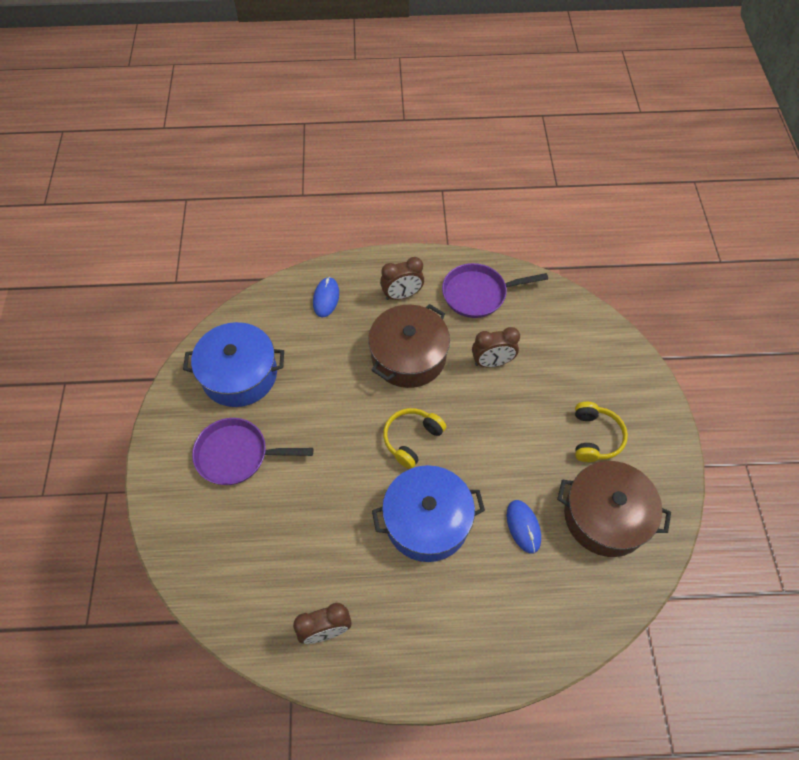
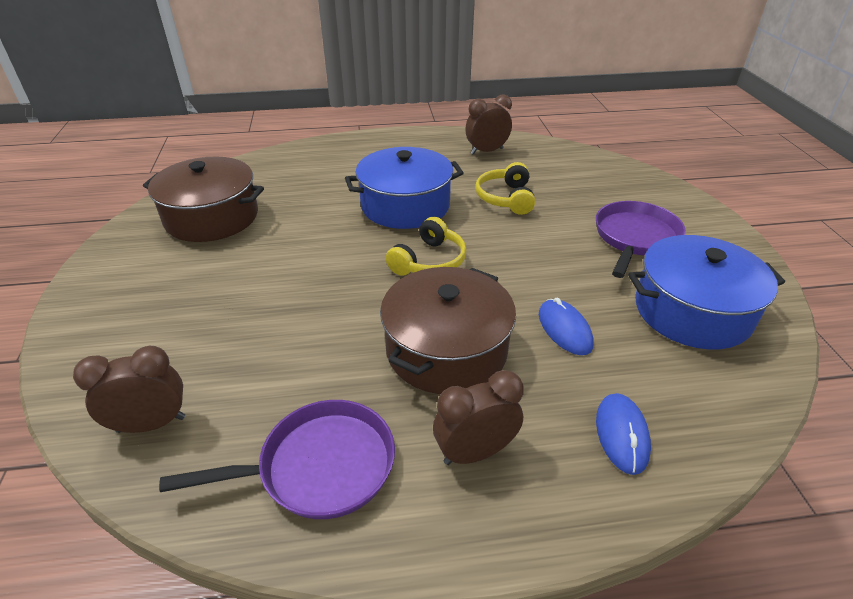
camera: 175 degrees right, 20 degrees down
(237, 455) = (635, 238): purple pan -> purple pan turned 60 degrees counterclockwise
(492, 362) = (311, 349): brown clock -> brown clock (151, 424)
(523, 527) = (304, 207): blue mouse -> blue mouse (564, 329)
(595, 437) = (189, 275): yellow headphones -> yellow headphones (506, 198)

